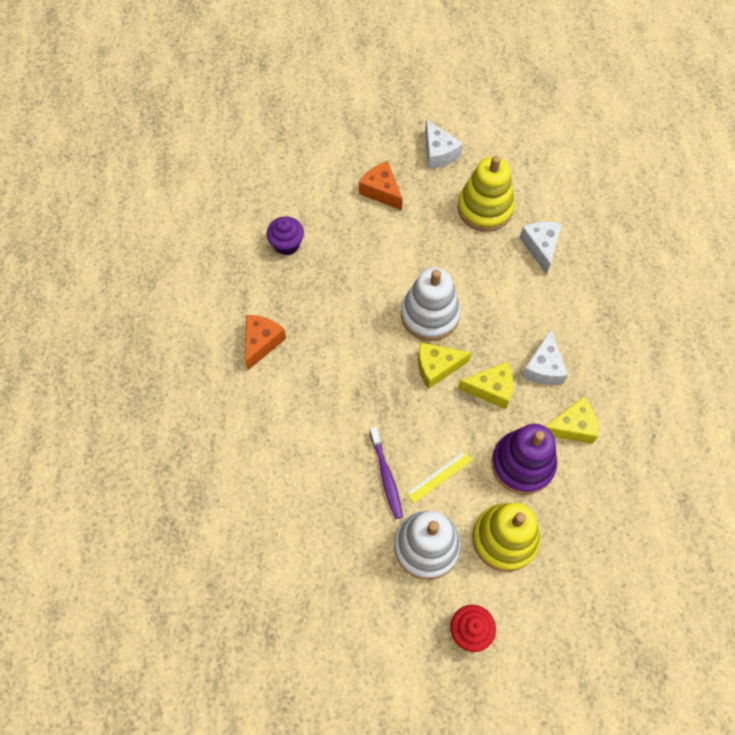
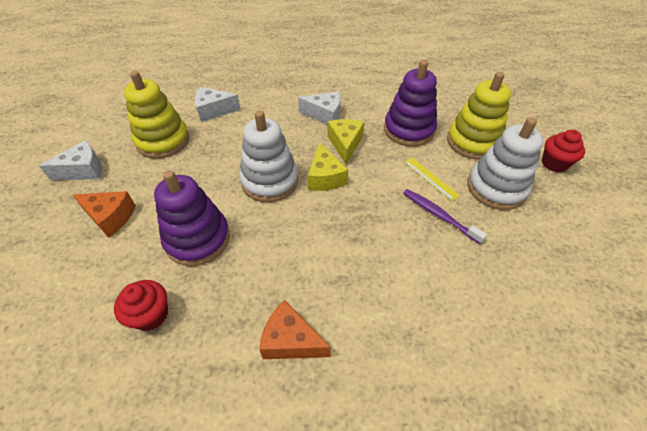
camera: 90 degrees left, 15 degrees down
(287, 244) = (151, 315): purple cupcake -> red cupcake
(357, 263) = (197, 239): none -> purple stacking toy
(381, 191) = (110, 217): orange cheese -> orange cheese turned 120 degrees counterclockwise
(386, 476) = (439, 215): purple toothbrush -> purple toothbrush turned 120 degrees counterclockwise
(571, 426) = (374, 104): yellow cheese -> none

